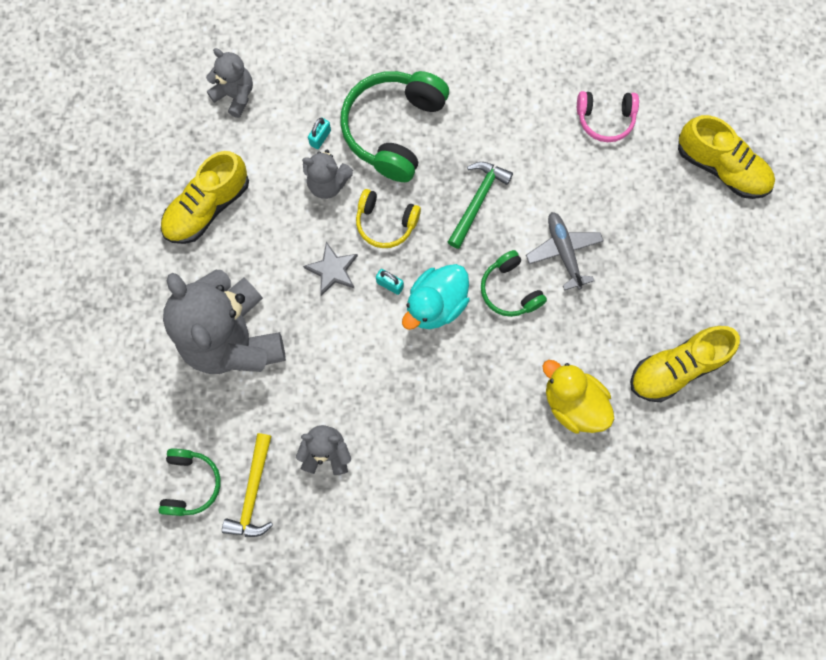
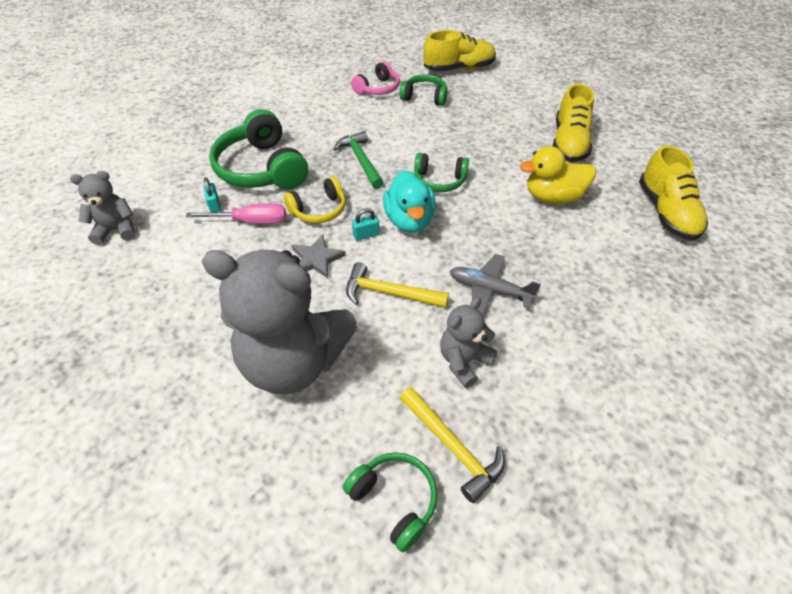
camera: 50 degrees left, 25 degrees down
(207, 207) = (168, 303): yellow shoe -> yellow shoe (666, 212)
(328, 183) = (251, 221): grey teddy bear -> pink screwdriver
(344, 352) = (388, 293): none -> yellow hammer
(563, 252) = (440, 145): grey plane -> grey plane (489, 290)
(632, 176) = (424, 97): none -> green headphones

